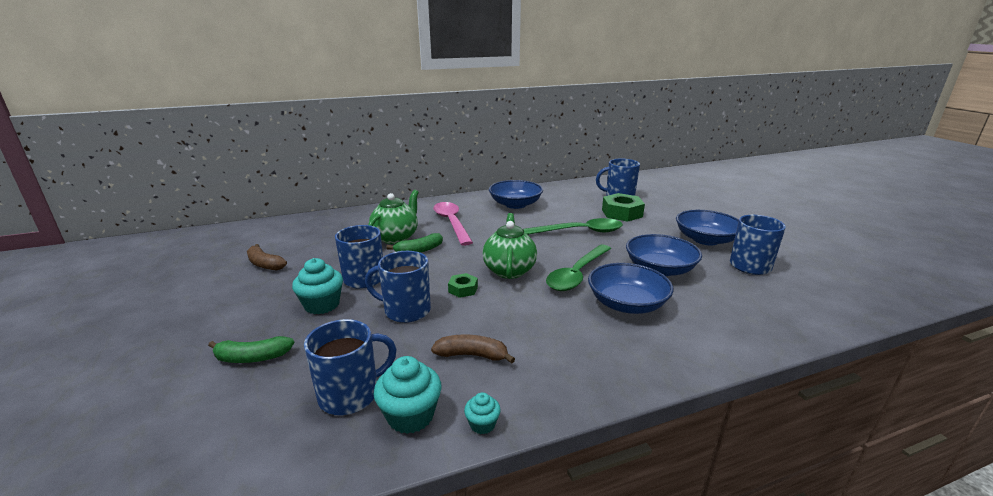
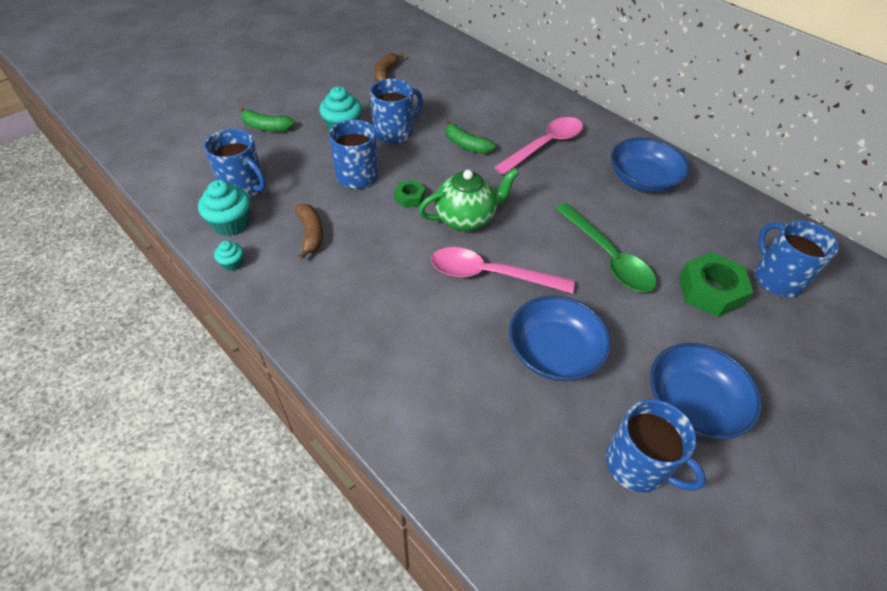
camera: 65 degrees right, 25 degrees up
(252, 358) = (266, 127): green banana -> green banana turned 45 degrees counterclockwise
(396, 238) = (482, 121): green teapot -> none
(577, 274) = (490, 274): green spoon -> pink spoon
(627, 304) = (448, 328): blue bowl -> none

